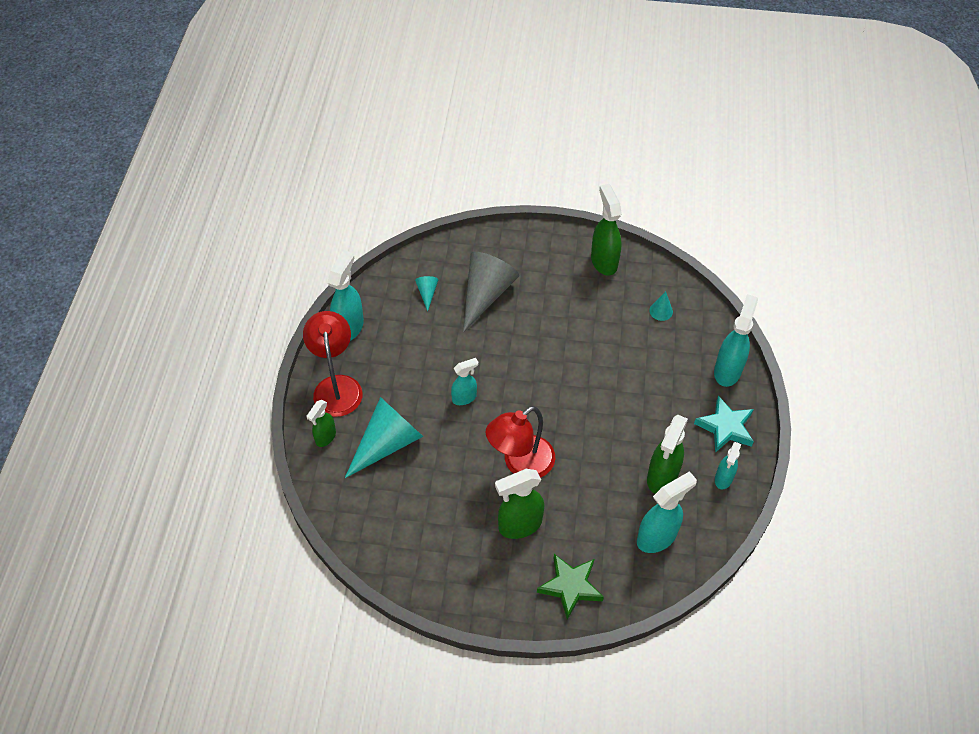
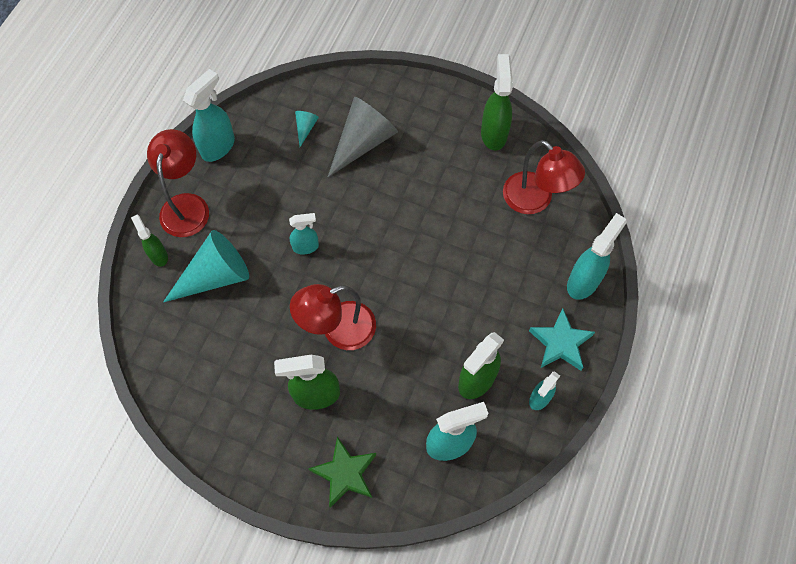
camera: 15 degrees right, 10 degrees up
(325, 437) = (158, 255): green spray bottle -> green spray bottle turned 105 degrees clockwise
(661, 311) = (535, 200): turquoise cone -> red lamp

